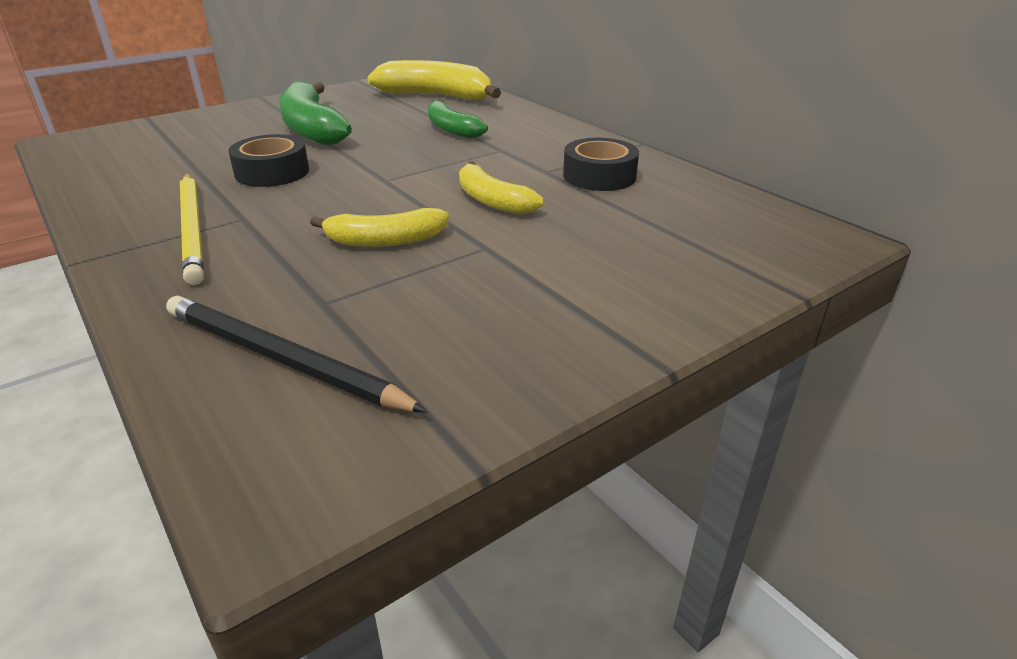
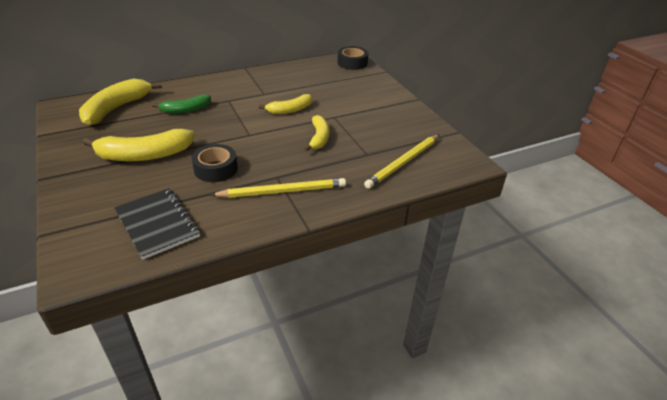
camera: 80 degrees left, 5 degrees up
(139, 161) = (157, 224): none -> black notebook
(282, 359) = (403, 163): black pencil -> yellow pencil
(312, 128) = (144, 155): green banana -> yellow banana
(599, 176) = (277, 83): black tape -> black tape (352, 63)

